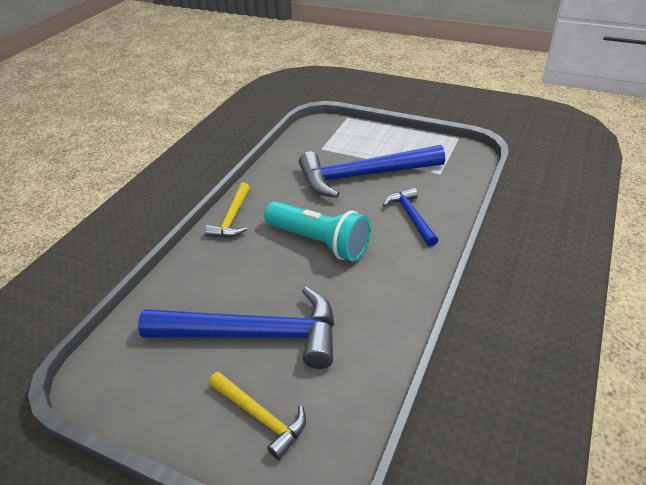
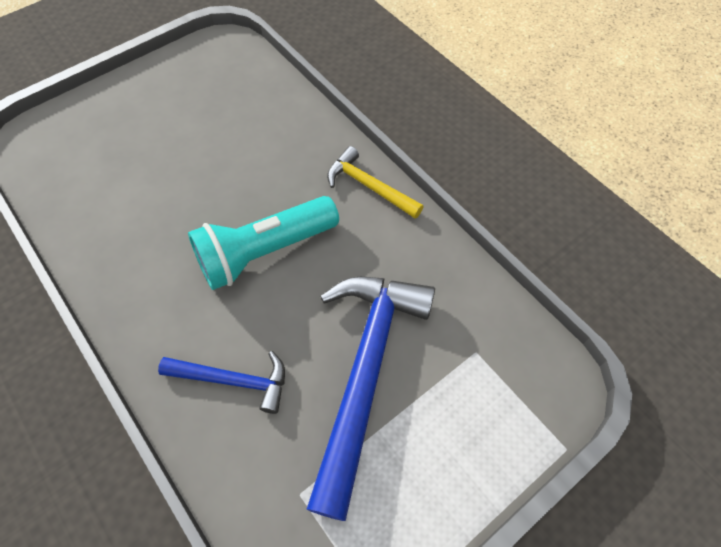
camera: 115 degrees right, 20 degrees up
(254, 334) = (184, 150): blue hammer -> none
(260, 416) = (103, 128): yellow hammer -> none

